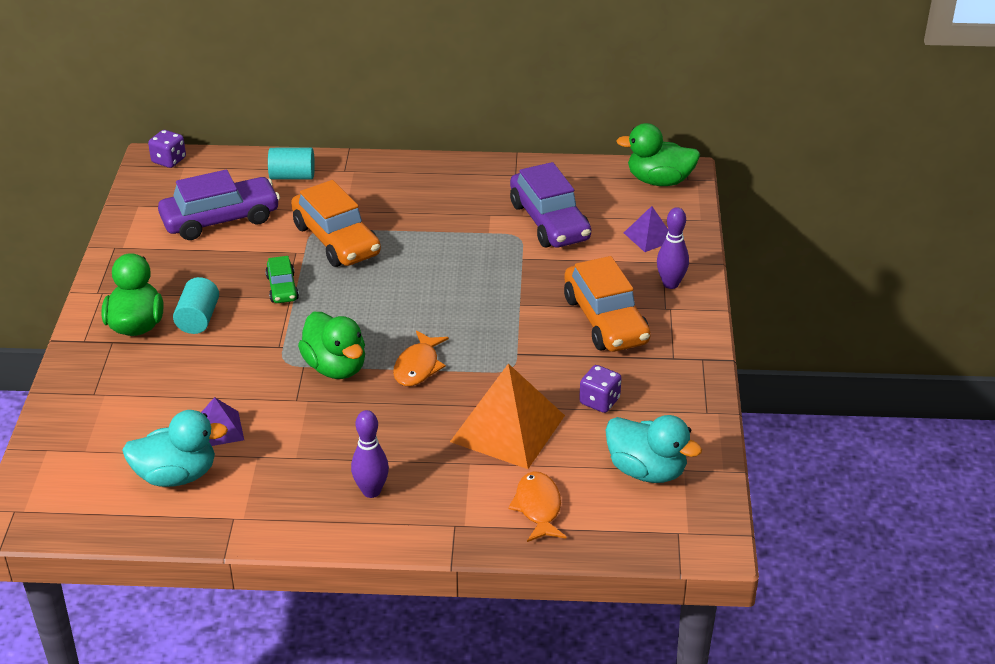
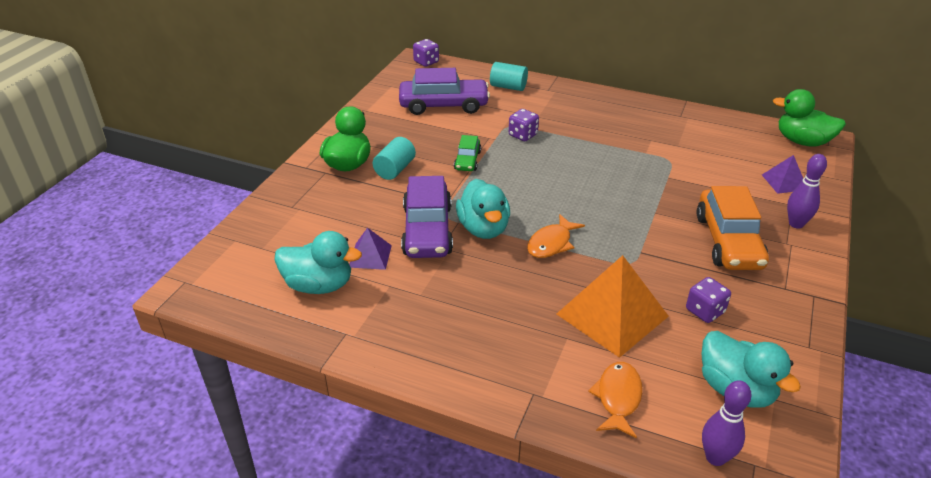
camera: 20 degrees right, 0 degrees up
(335, 367) = (483, 228): green duck -> turquoise duck
(336, 240) = (523, 135): orange car -> purple dice
(371, 491) = (471, 341): purple bowling pin -> purple bowling pin (715, 457)
(549, 221) = (699, 154): purple car -> purple car (427, 230)

